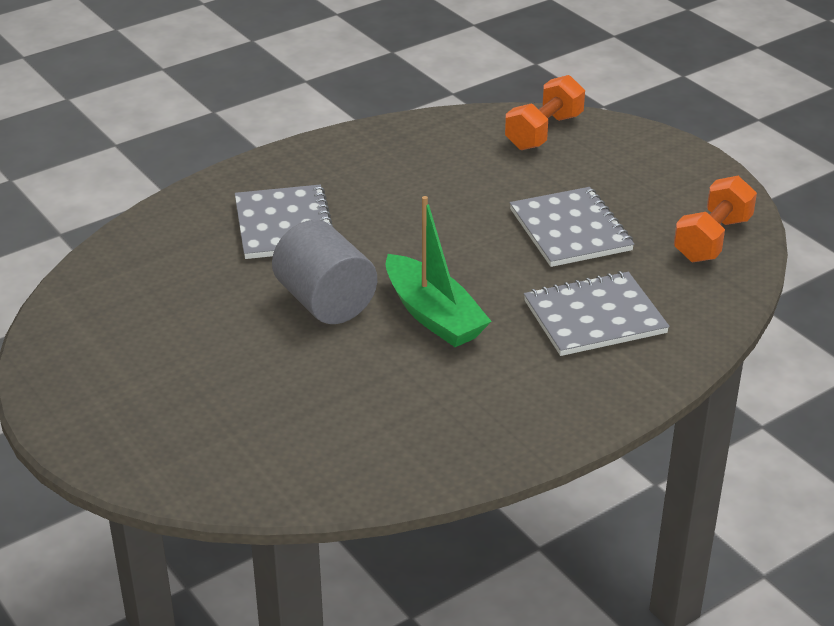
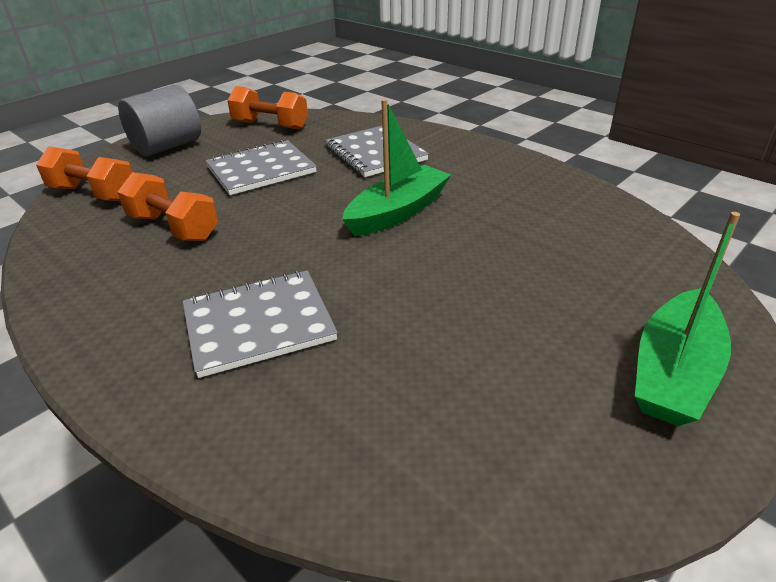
camera: 100 degrees left, 0 degrees up
(118, 419) = (674, 372): none -> green boat
(325, 302) = (399, 269): grey cylinder -> grey cylinder (167, 146)
(455, 180) = (174, 227): none -> orange dumbbell

